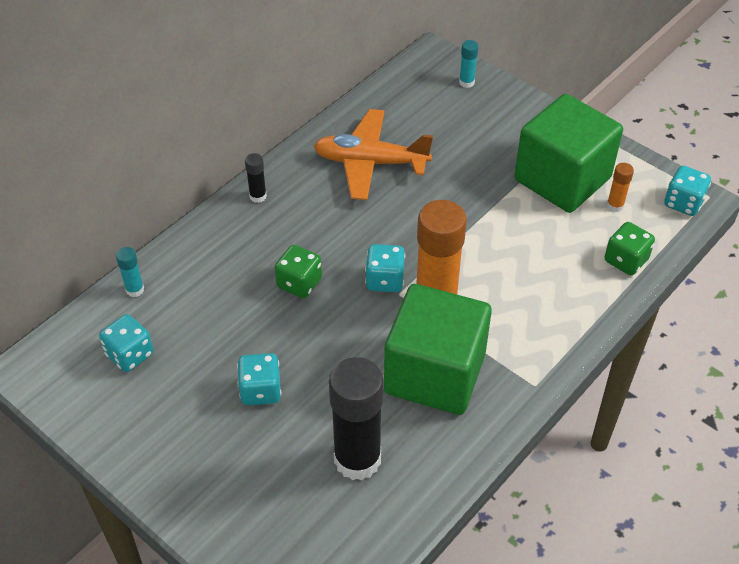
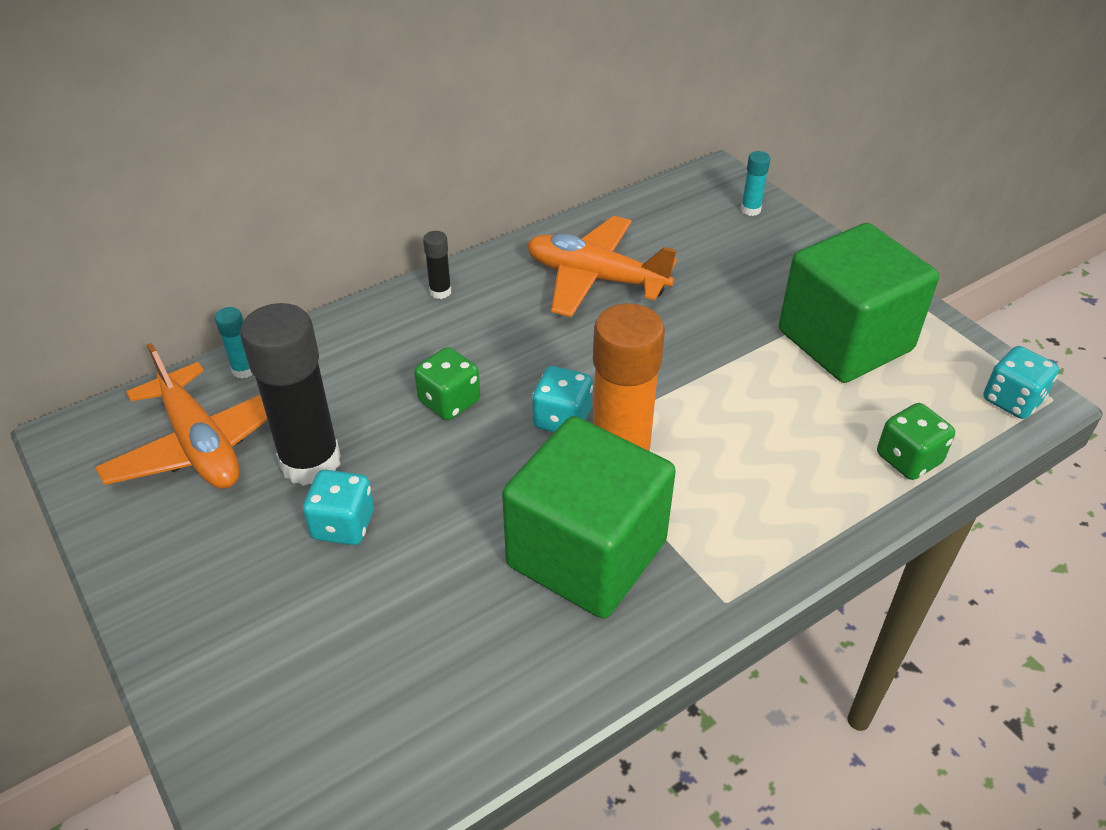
camera: 15 degrees right, 5 degrees down
(130, 354) = (200, 445): turquoise dice -> orange plane
(357, 459) = (434, 648): black glue stick -> black glue stick (310, 462)
(615, 206) = (910, 386): orange glue stick -> none

